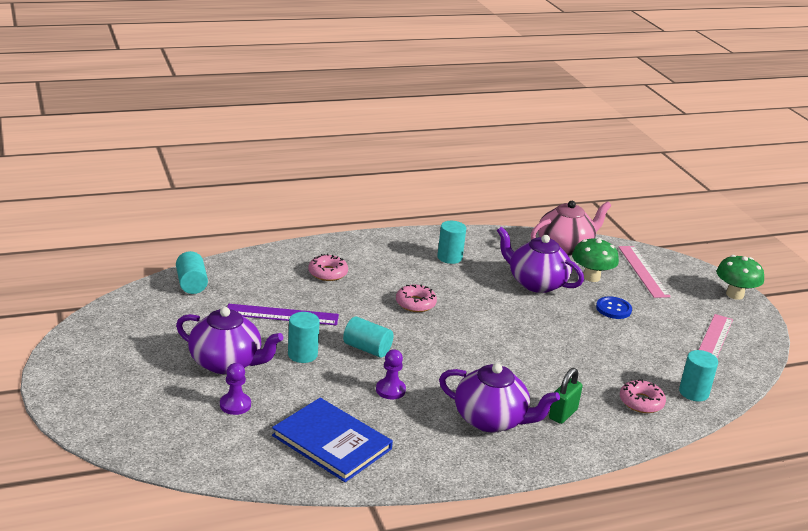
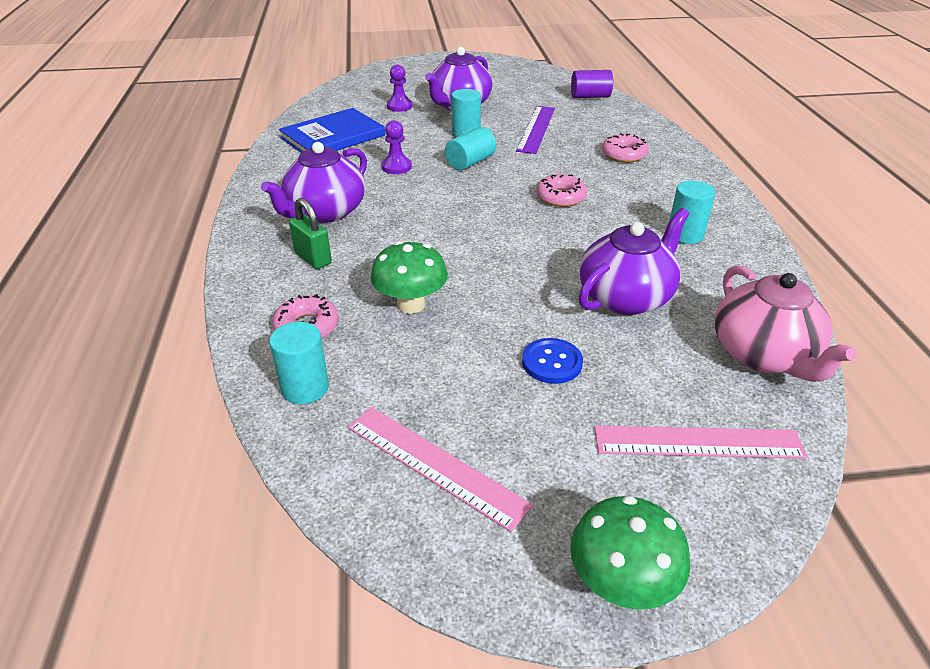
camera: 105 degrees right, 10 degrees up
(191, 284) = (590, 96): turquoise cylinder -> purple cylinder
(591, 277) = (657, 362): green mushroom -> green mushroom (411, 305)

